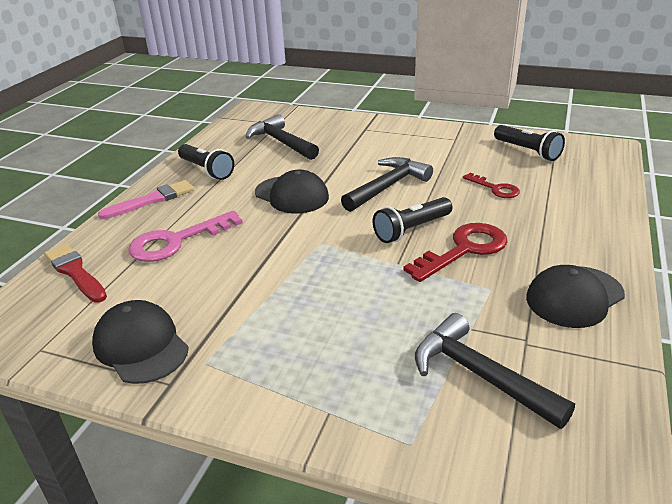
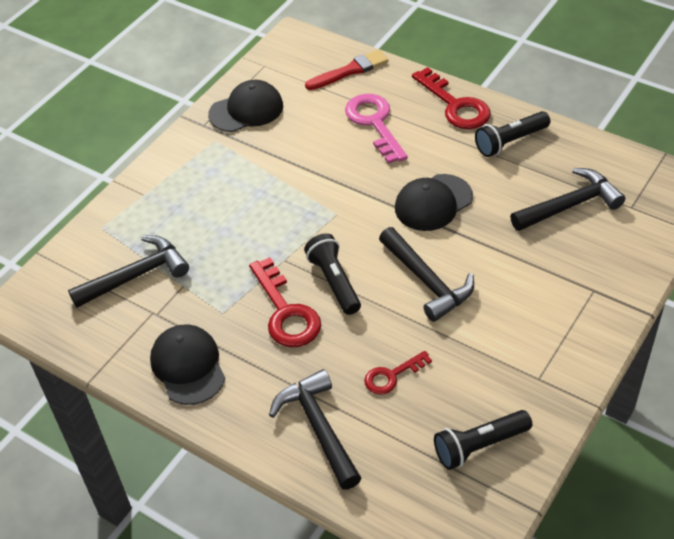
camera: 105 degrees right, 15 degrees up
(152, 200) = (455, 105): pink brush -> red key
(572, 212) = (318, 427): none -> black hammer

